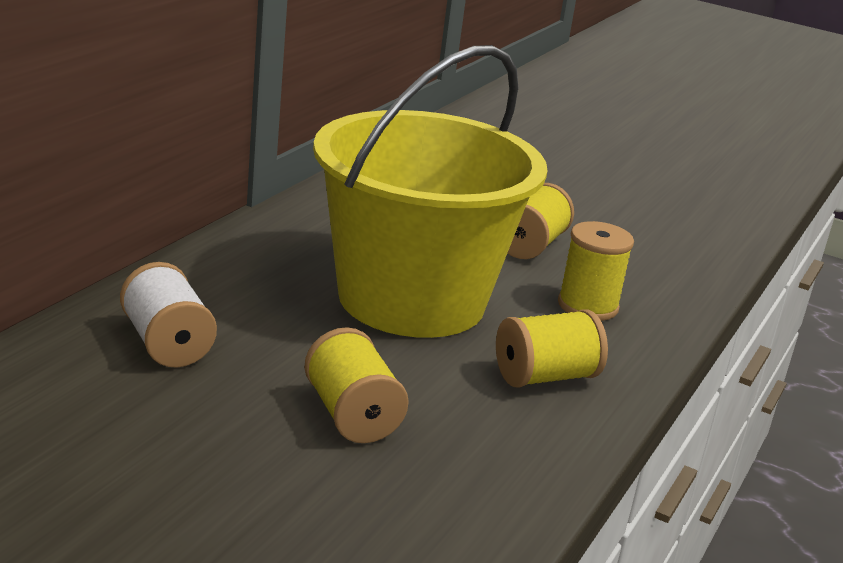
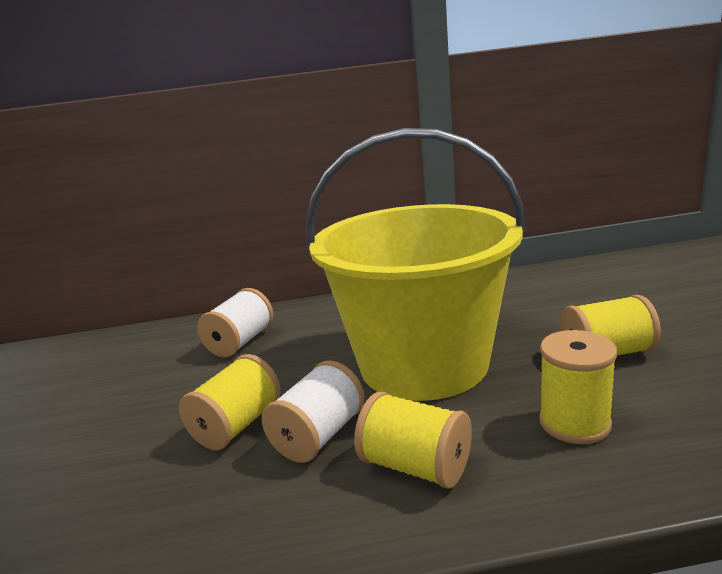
camera: 60 degrees right, 5 degrees down
(439, 390) = (319, 436): none -> white spool

